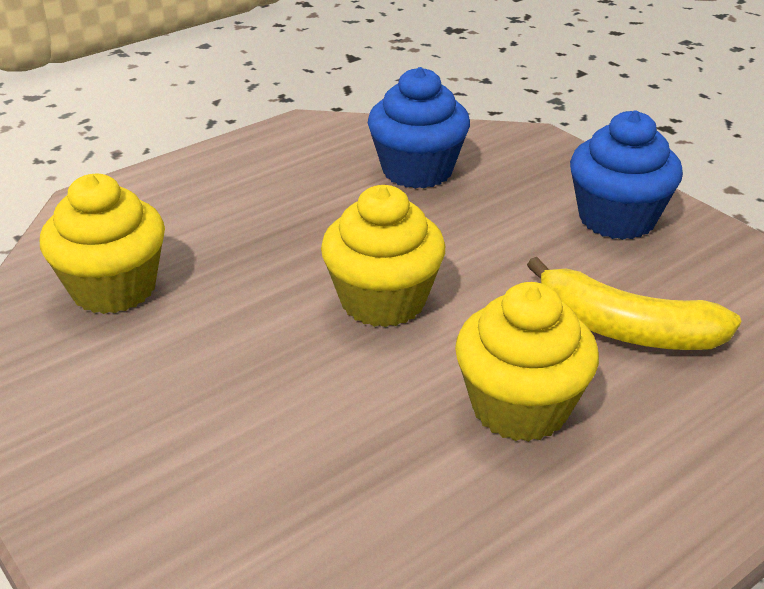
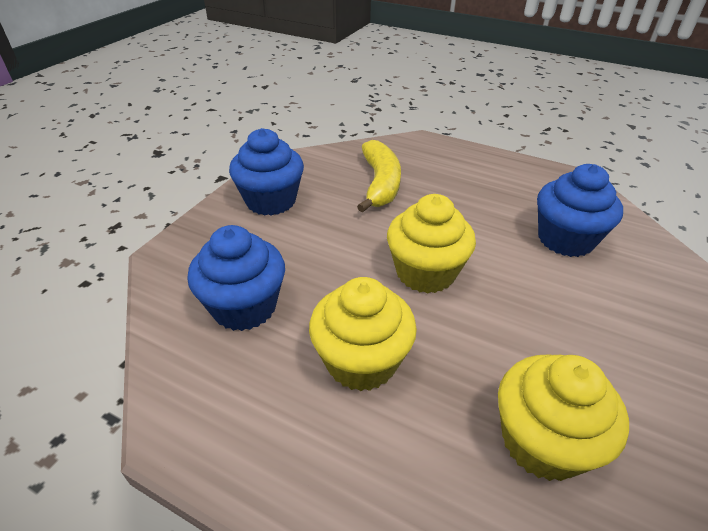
camera: 115 degrees left, 5 degrees up
(353, 483) = (565, 239): none -> blue cupcake
(520, 407) = (466, 203): yellow cupcake -> yellow cupcake (361, 361)

